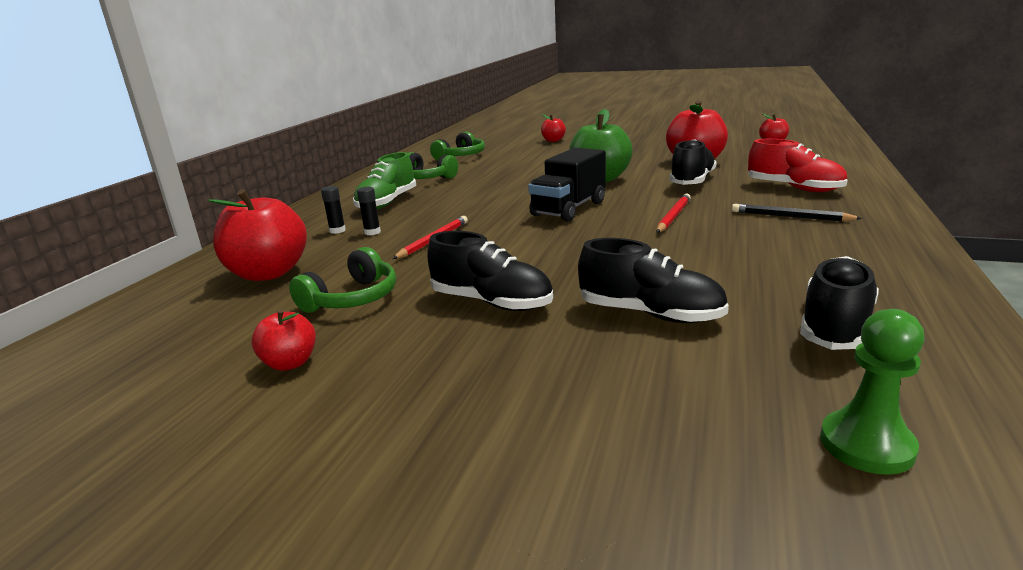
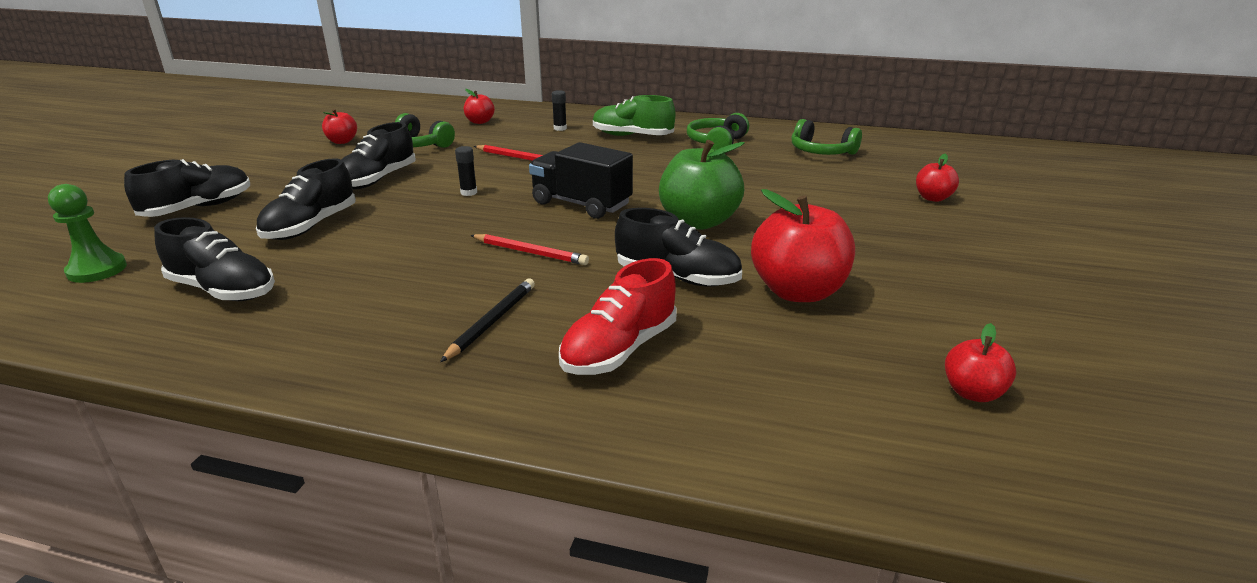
camera: 85 degrees right, 5 degrees up
(268, 273) = (480, 122): red apple -> red apple, size x0.52
(372, 232) = (550, 138): black glue stick -> black glue stick (469, 192)
(605, 425) = (199, 208): none -> black shoe

